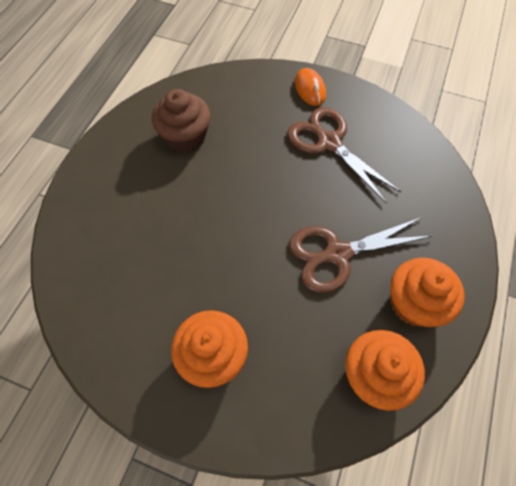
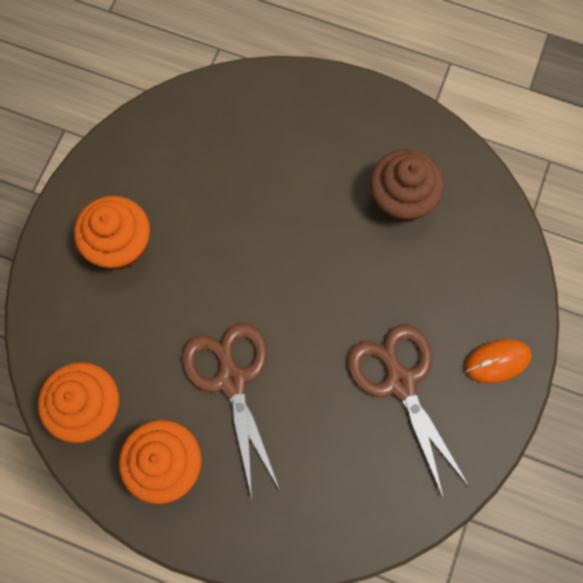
camera: 90 degrees right, 10 degrees up
(329, 142) = (400, 382): brown scissors -> brown scissors turned 75 degrees counterclockwise

